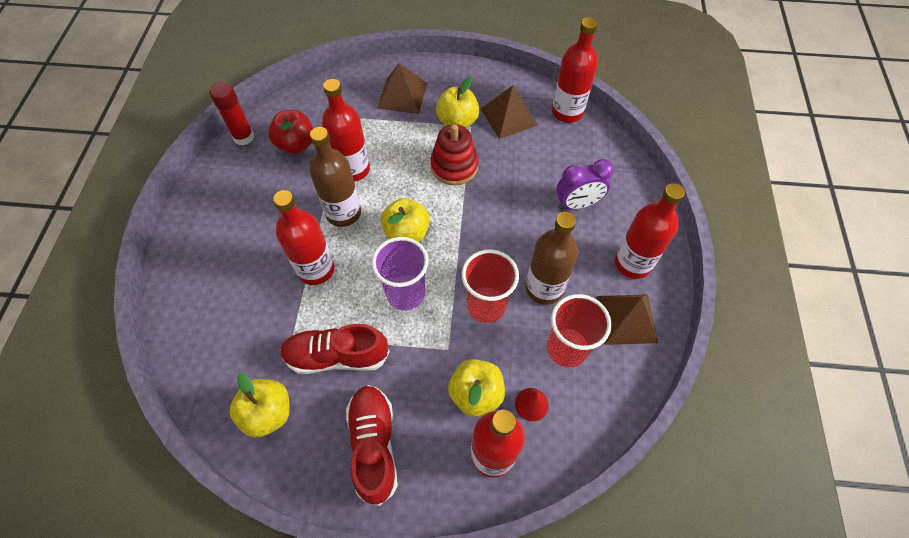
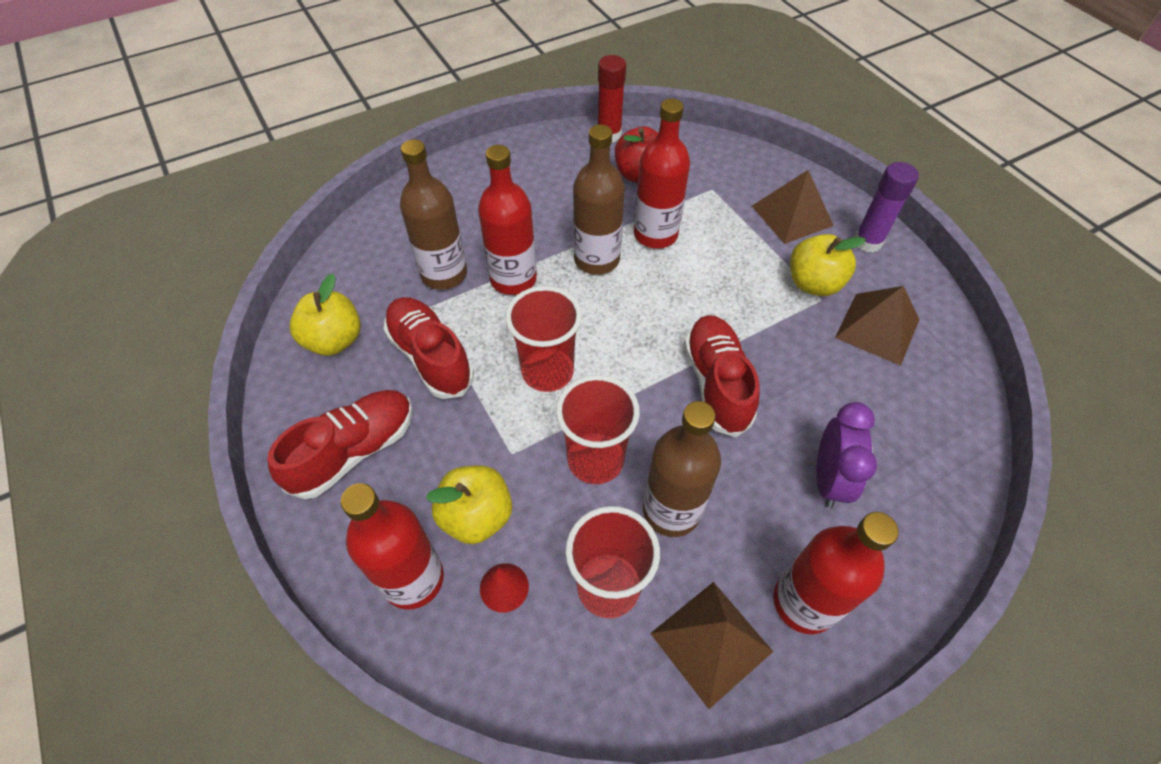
camera: 55 degrees right, 5 degrees down
(272, 309) = (444, 274): none -> brown bottle
(405, 294) = (547, 372): purple cup -> red cup
(407, 233) = (622, 327): yellow apple -> none
(452, 77) = (867, 242): none -> purple glue stick
(454, 166) = (749, 317): red stacking toy -> none
(483, 212) = (716, 383): none -> red shoe
(567, 112) = (957, 386): red bottle -> none
(577, 204) = (828, 479): purple clock -> purple clock turned 120 degrees counterclockwise

